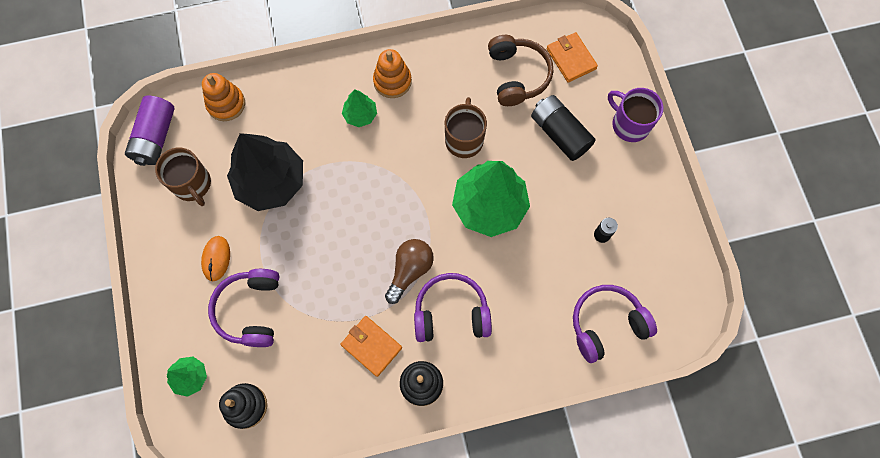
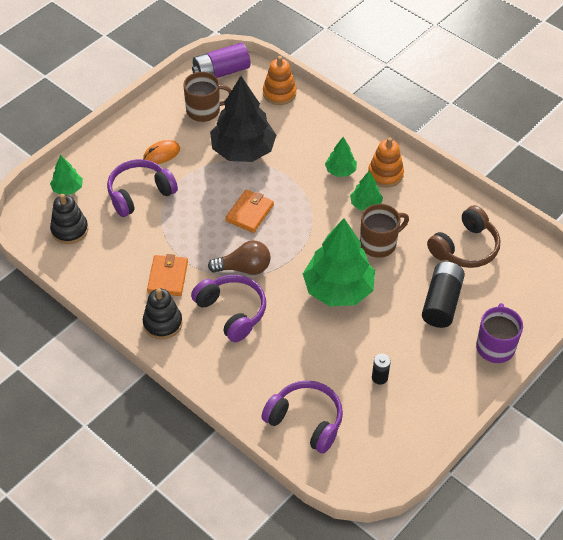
camera: 55 degrees right, 20 degrees down
(192, 184) = (204, 110): brown mug -> brown mug turned 120 degrees counterclockwise
(414, 120) = (365, 204): none -> green tree
(571, 59) = (515, 275): orange wallet -> orange wallet (249, 213)

